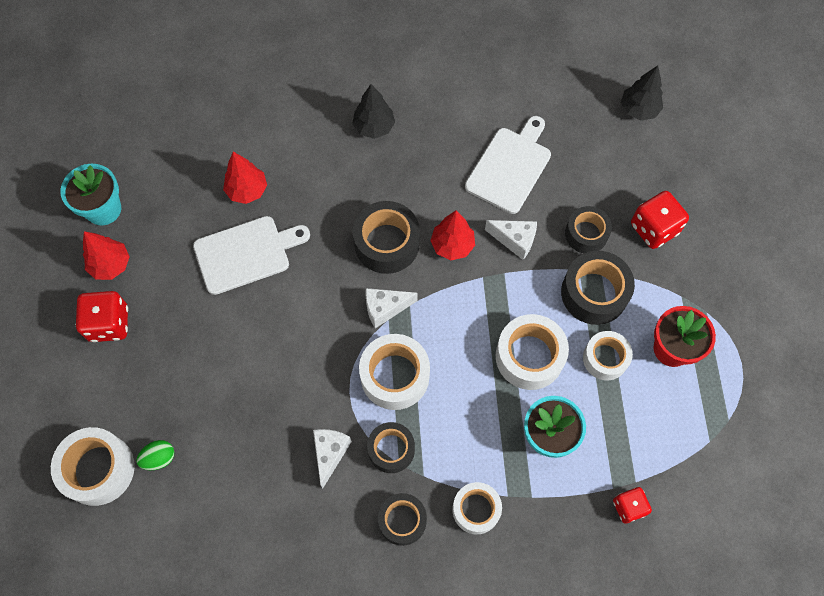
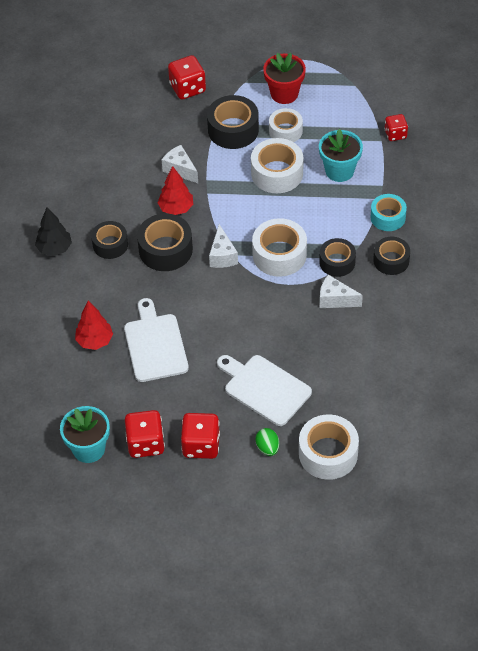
camera: 80 degrees left, 15 degrees down
(111, 265) = (145, 443): red tree -> red dice
(159, 458) = (324, 411): green egg -> green egg (267, 448)
(476, 509) = (388, 217): white tape -> turquoise tape
(510, 167) = (115, 165): white cutting board -> white cutting board (264, 388)
(515, 240) = (180, 170): white cheese -> white cheese turned 75 degrees counterclockwise
(586, 234) = (183, 127): black tape -> black tape (110, 245)
(638, 109) = (83, 81): black tree -> none

